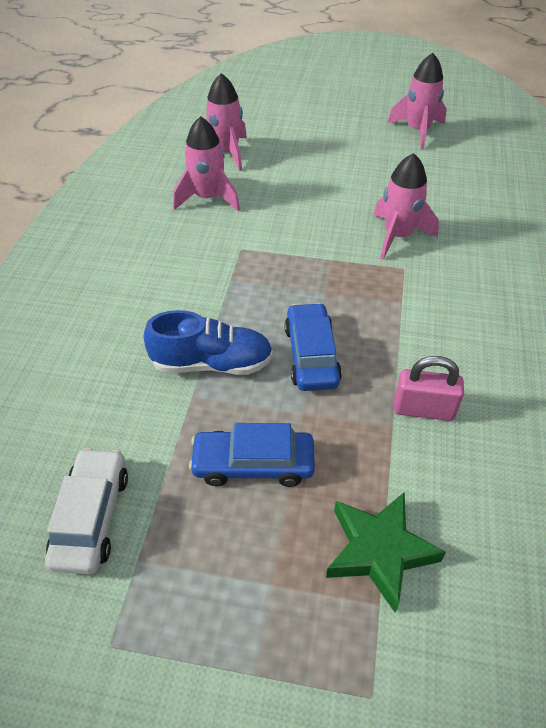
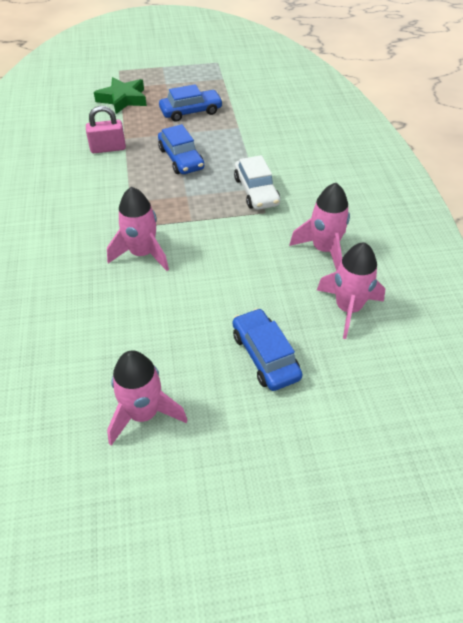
camera: 160 degrees right, 0 degrees up
(91, 517) = (252, 84): white car -> white car (256, 191)
(212, 363) = (237, 143): blue shoe -> none
(314, 141) = (265, 356): none -> blue car

